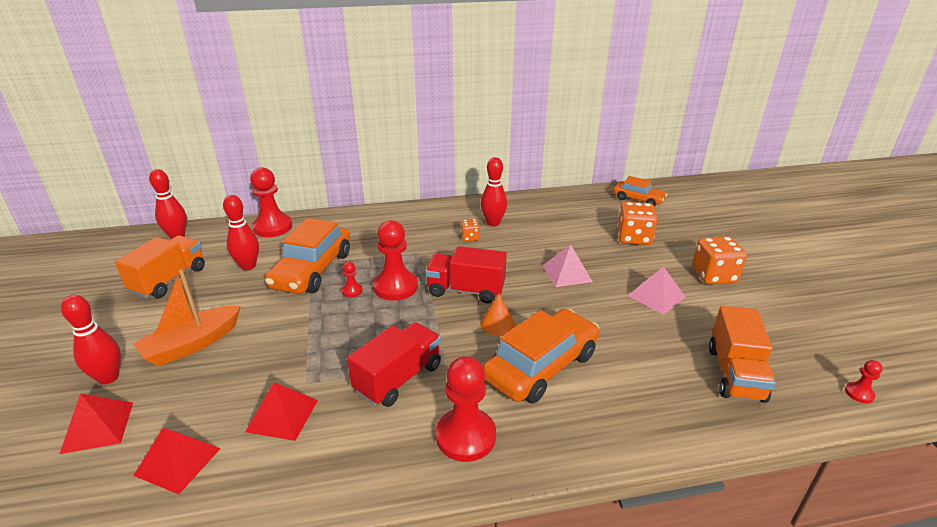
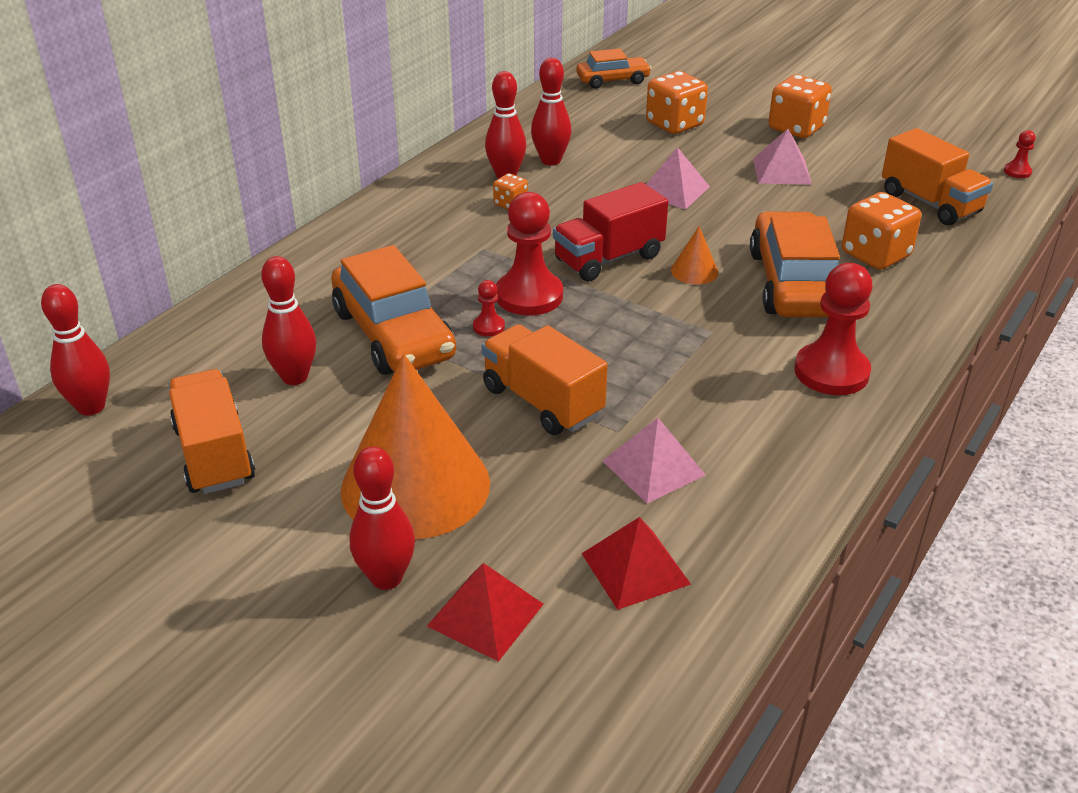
camera: 45 degrees left, 5 degrees up
(192, 344) = (415, 485): orange boat -> orange cone
(273, 227) = (223, 319): red pawn -> none
(282, 415) = (653, 468): red pyramid -> pink pyramid
(304, 343) = (542, 402): none -> orange truck
(398, 378) = (696, 369): red truck -> none
(529, 226) = (551, 160): none -> red bowling pin
(629, 383) = (875, 255): none -> orange dice

